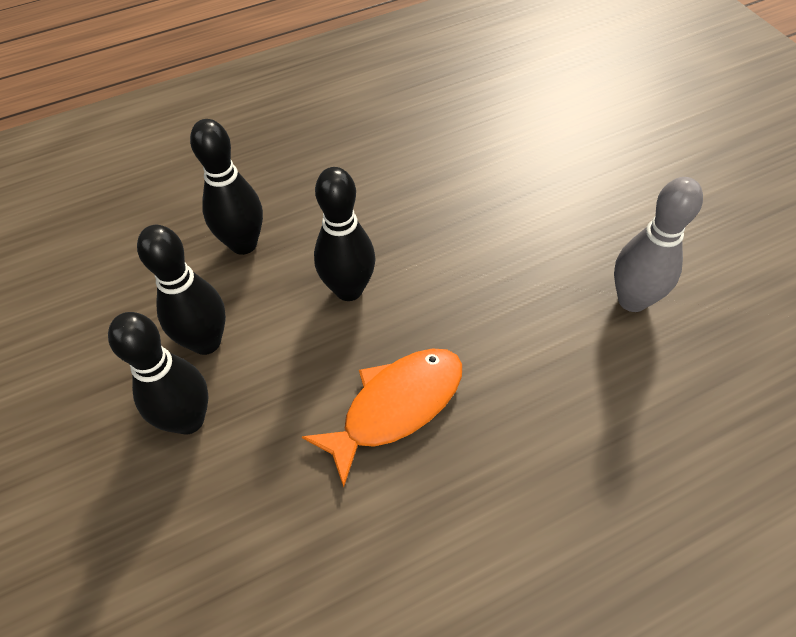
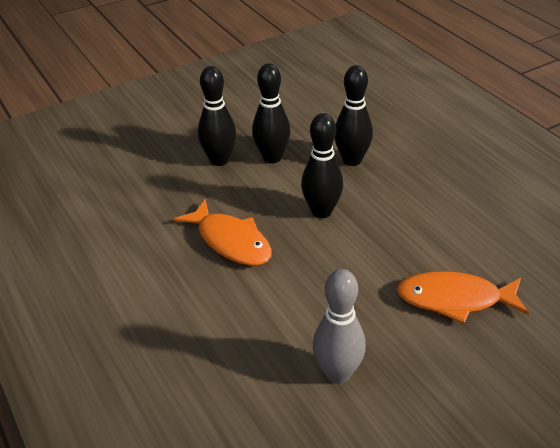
camera: 85 degrees right, 15 degrees down
(518, 184) = (454, 299): none -> orange fish

